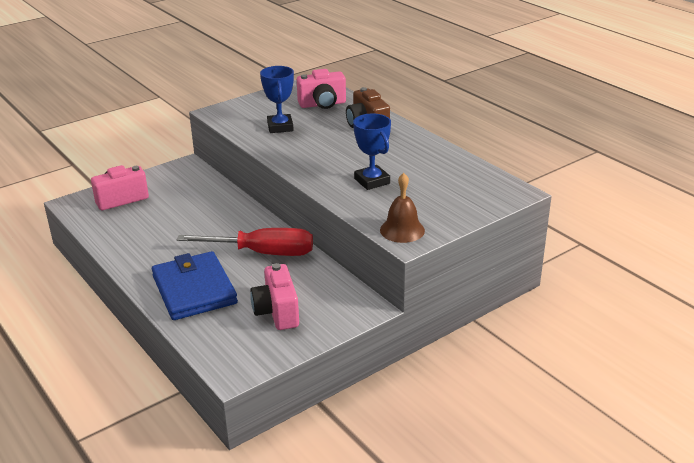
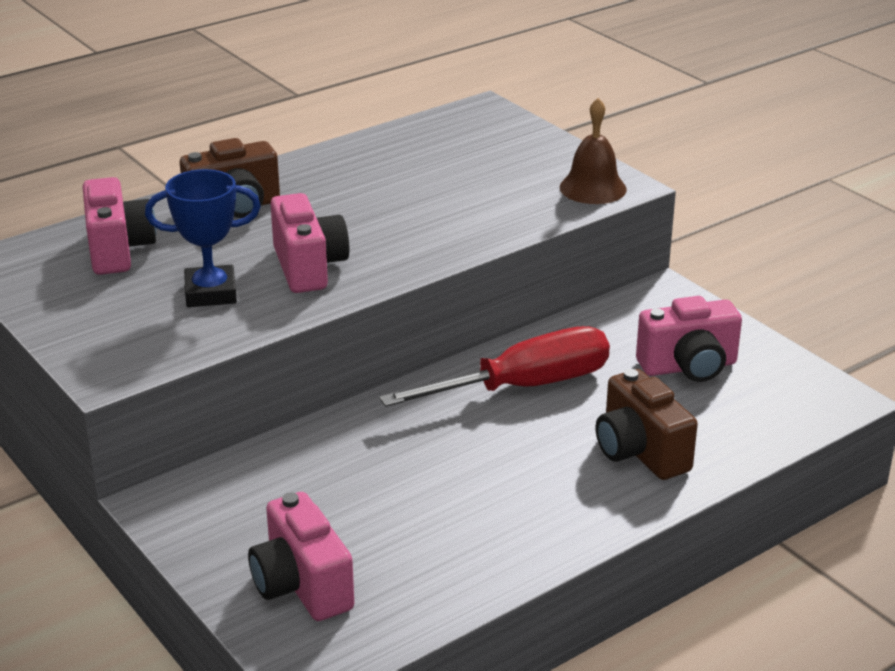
camera: 90 degrees left, 0 degrees up
(194, 290) = (640, 452): blue wallet -> brown camera
(262, 253) = (523, 387): red screwdriver -> red screwdriver turned 60 degrees clockwise
(303, 148) = (308, 267): none -> pink camera
(372, 181) = (443, 207): blue trophy -> none

